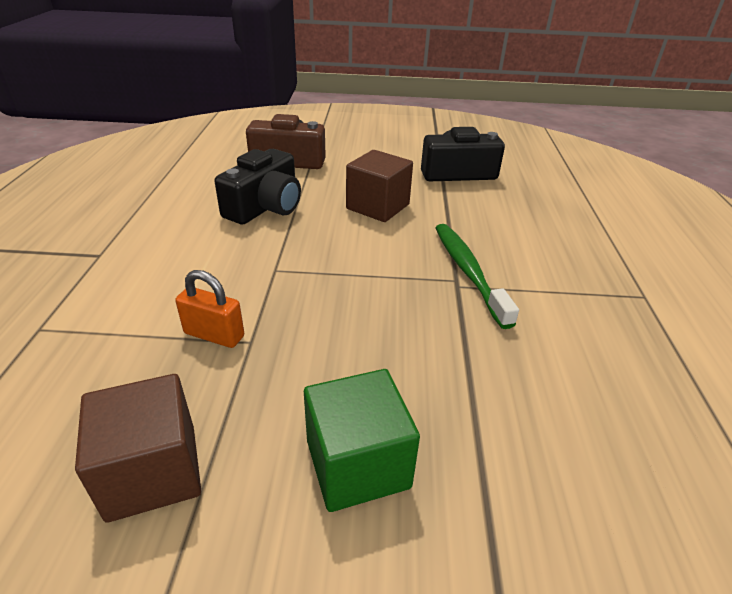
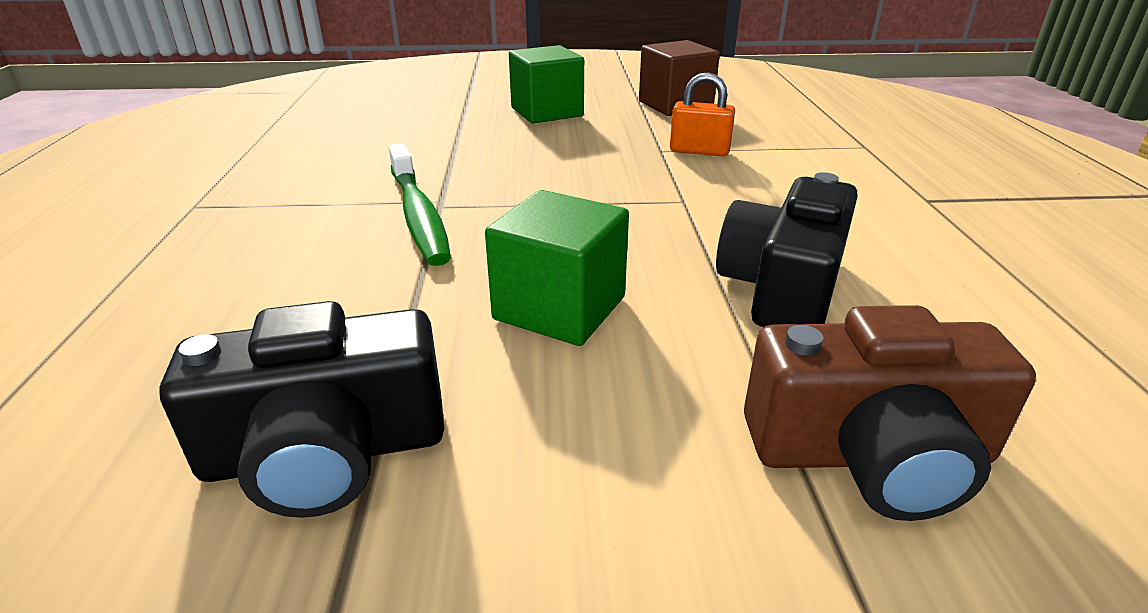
camera: 175 degrees right, 5 degrees down
(378, 206) = (560, 308): brown cube -> green cube

